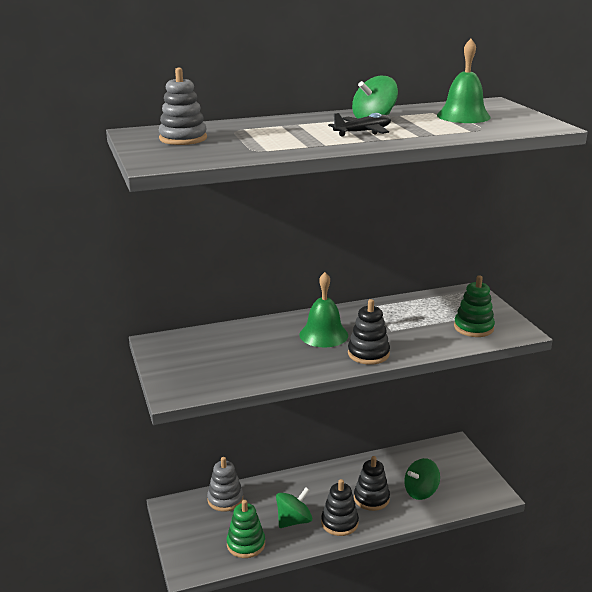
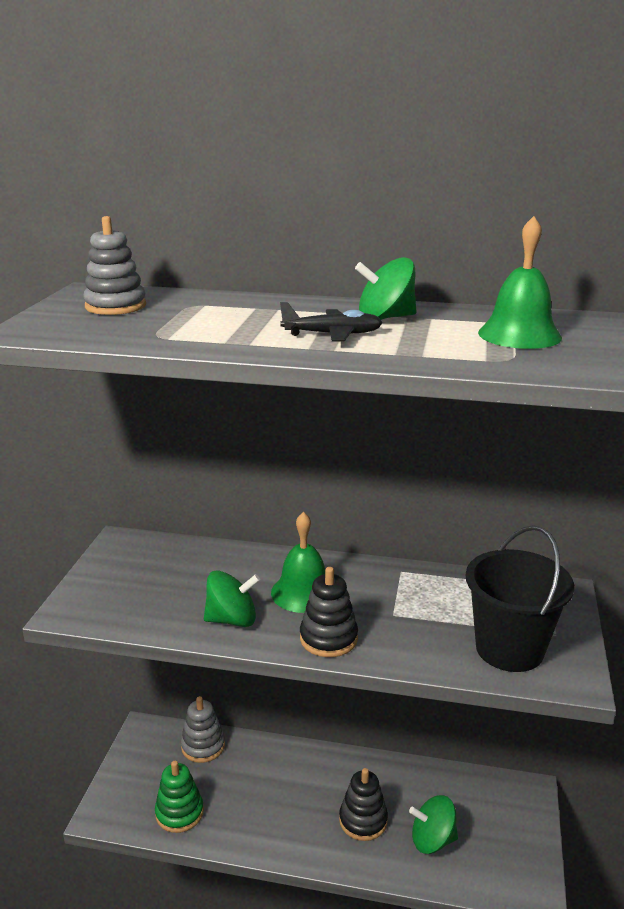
camera: 30 degrees right, 0 degrees up
(294, 521) = (252, 807): green spinning top -> green spinning top (232, 620)
(339, 523) = (300, 836): black stacking toy -> none
(473, 328) = (509, 649): green stacking toy -> black bucket

